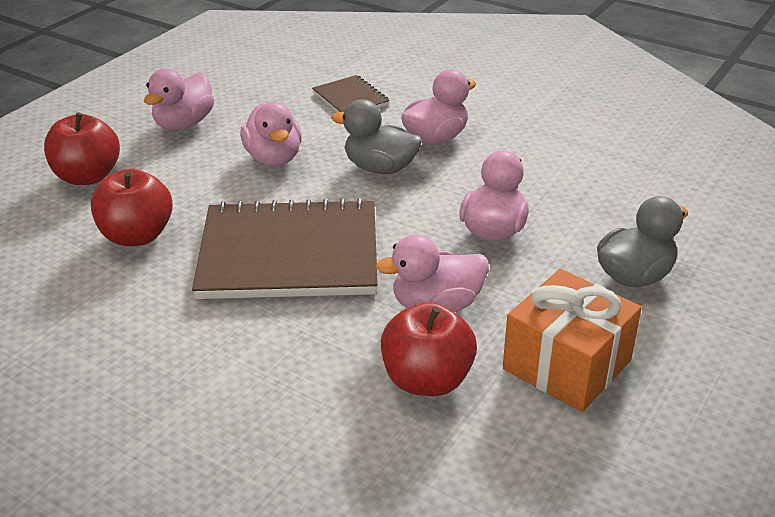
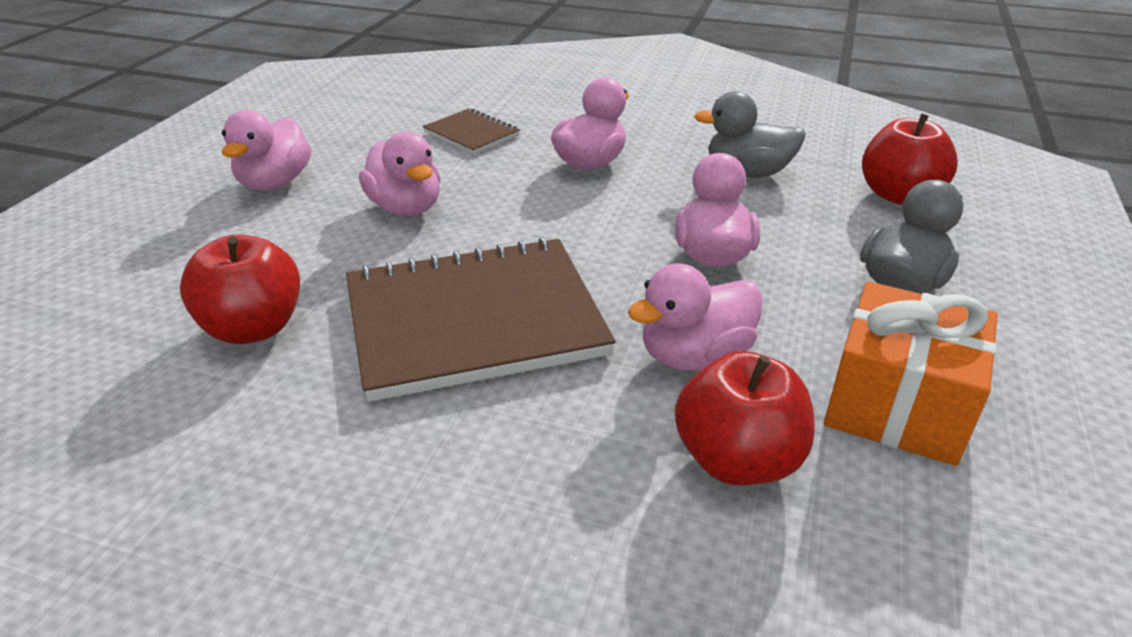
camera: 15 degrees left, 0 degrees up
(87, 177) = (160, 261): red apple -> red apple (898, 195)
(380, 168) = (542, 203): grey duck -> grey duck (747, 173)

